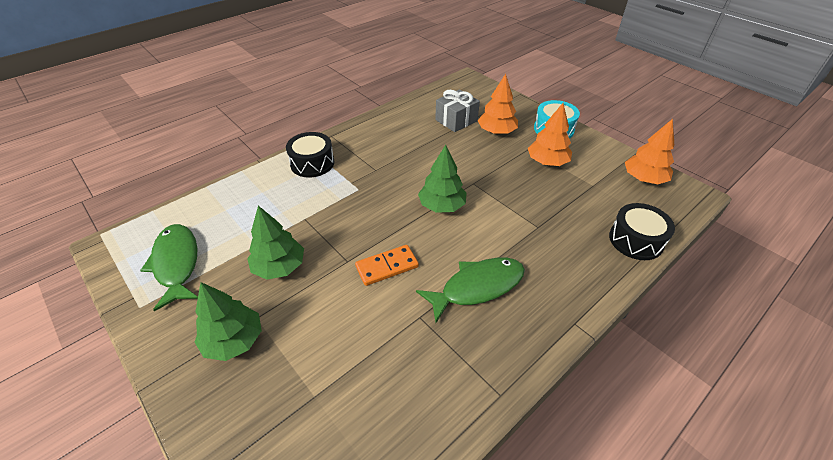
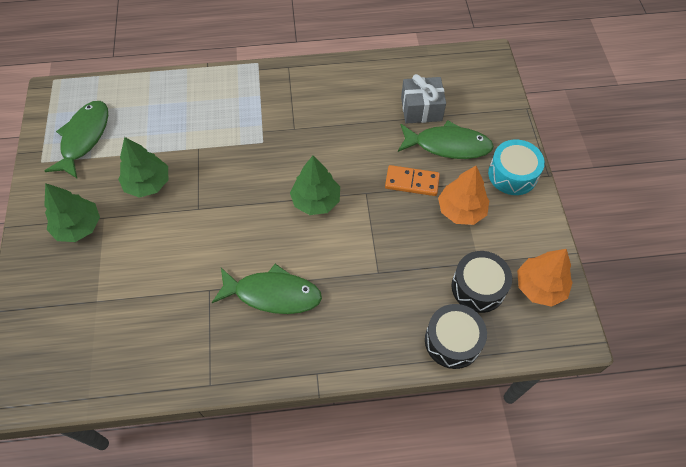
camera: 35 degrees right, 15 degrees up
(312, 163) = (247, 91): black drum -> black drum (478, 287)
(387, 267) = (222, 232): orange domino -> orange domino (412, 182)
(496, 132) = (448, 145): orange tree -> green fish

